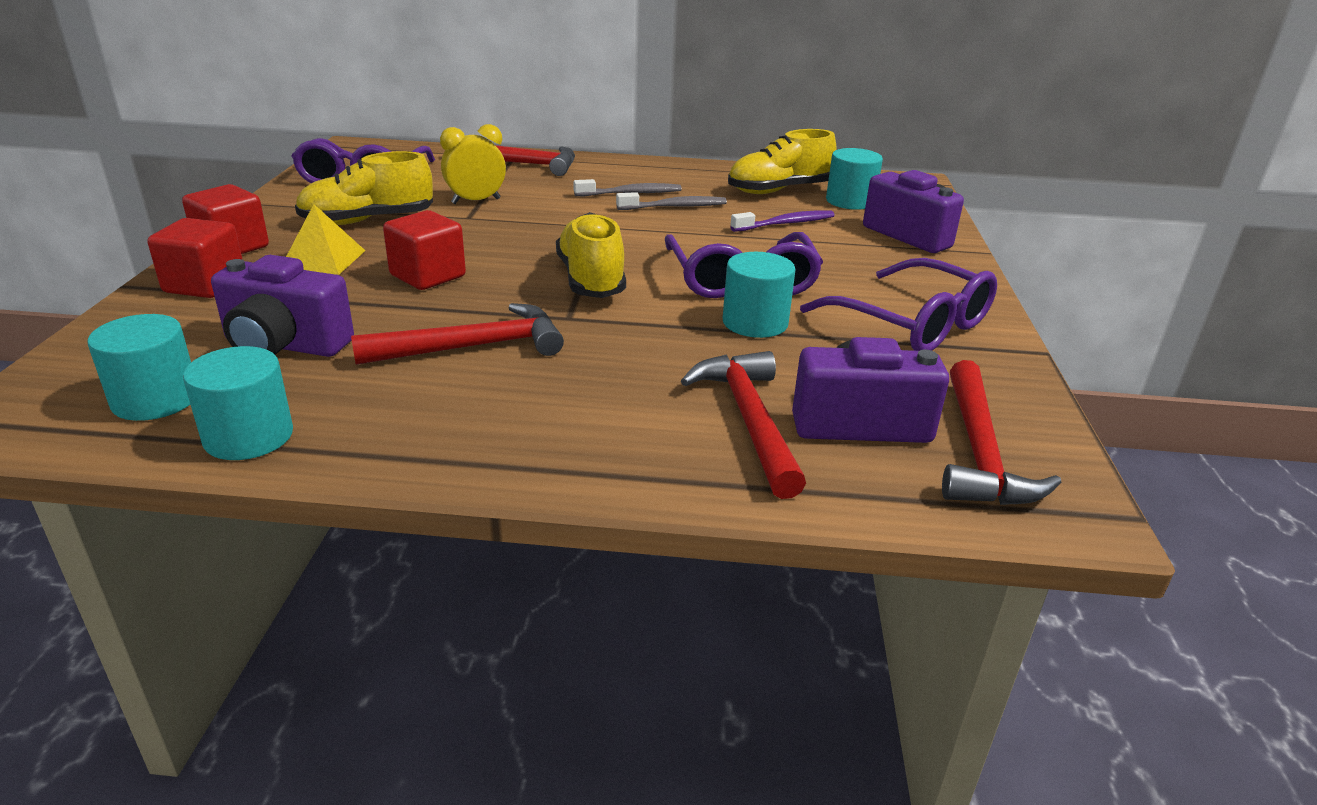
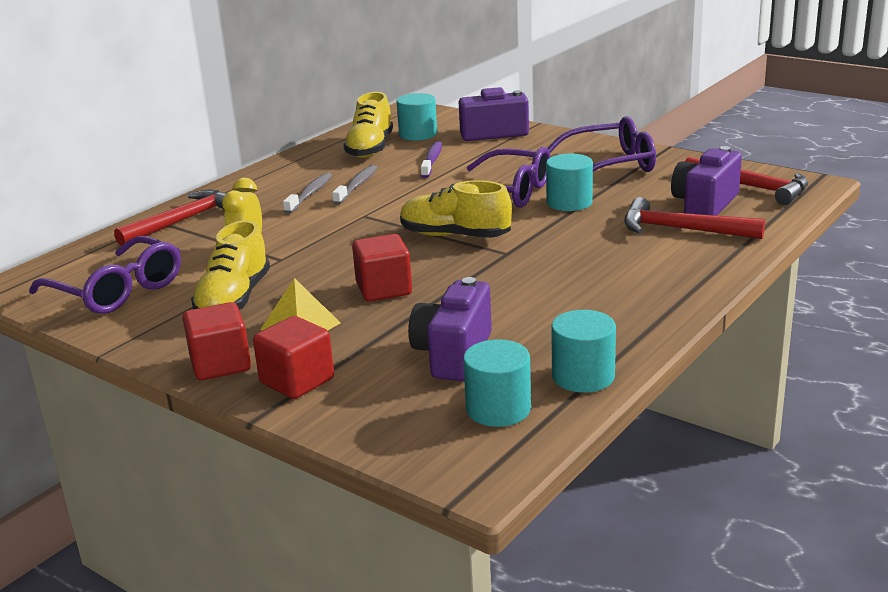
camera: 55 degrees left, 5 degrees down
(284, 345) = (453, 354): purple camera -> purple camera turned 150 degrees clockwise
(473, 347) = (521, 289): red hammer -> none

